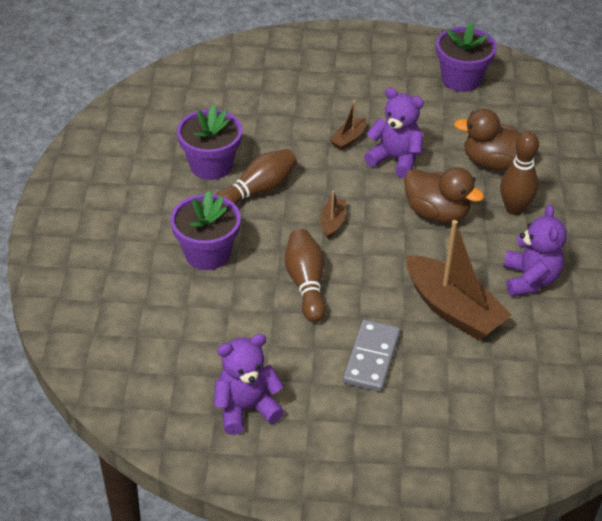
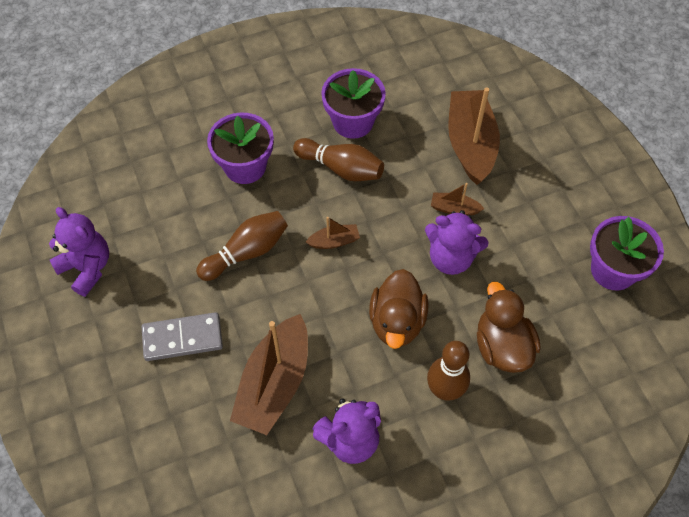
camera: 65 degrees right, 15 degrees up
(289, 105) = (470, 144): none -> brown boat
(395, 159) = (451, 258): purple teddy bear -> purple teddy bear turned 105 degrees clockwise

